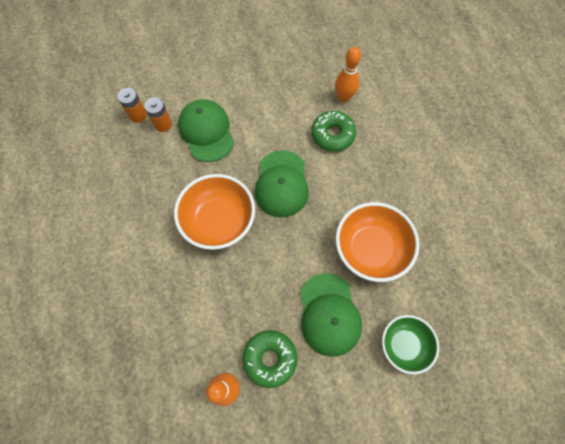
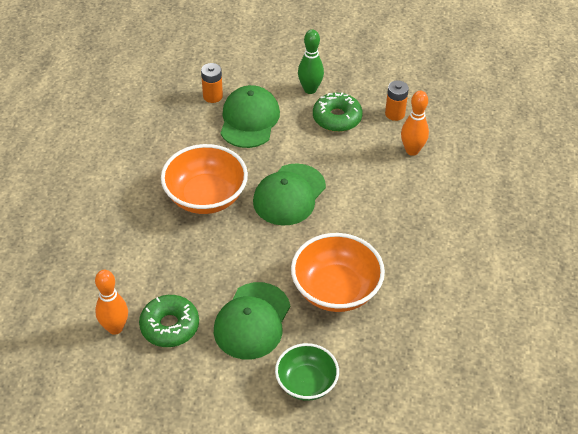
camera: 30 degrees right, 20 degrees down
(138, 115) = (195, 79): orange battery -> orange battery (395, 114)
(235, 81) = (310, 89): none -> green bowling pin
(332, 135) = (374, 177): green donut -> green donut (337, 118)

